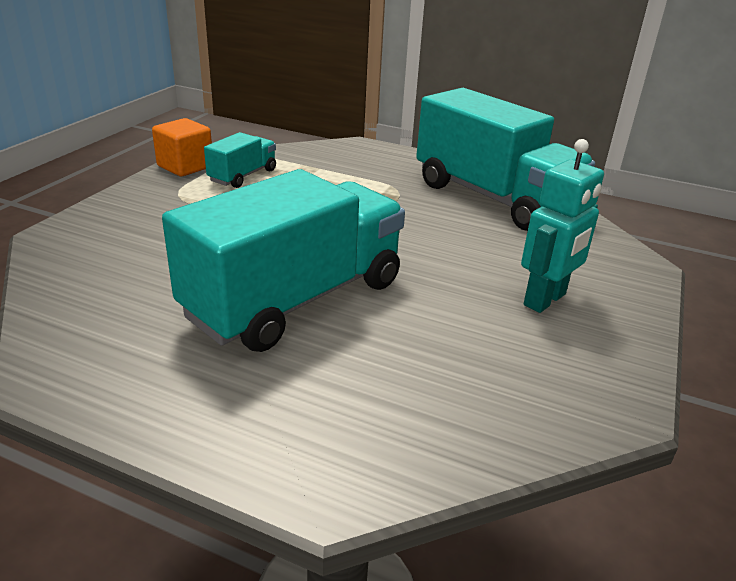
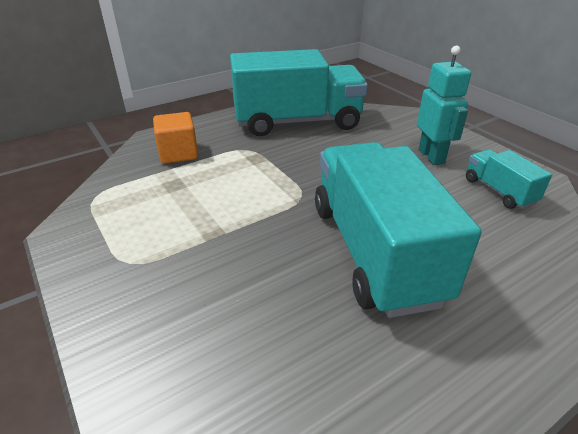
camera: 55 degrees left, 5 degrees up
(185, 166) = (71, 240): orange cube -> orange cube (178, 153)
(243, 176) = (137, 211): turquoise truck -> turquoise truck (499, 191)

